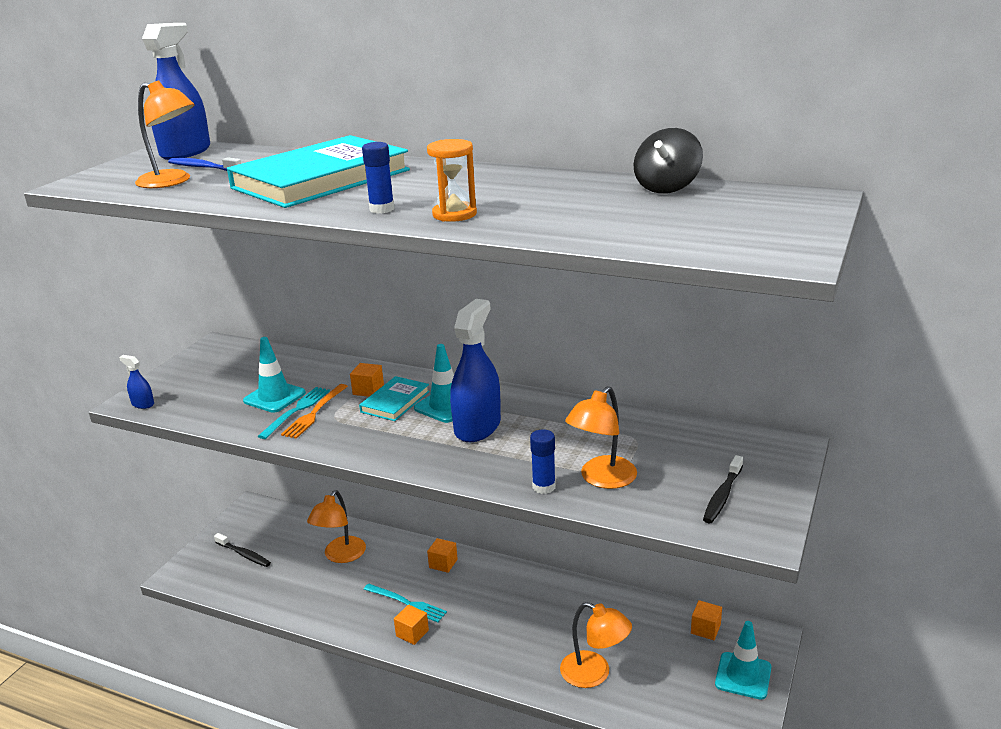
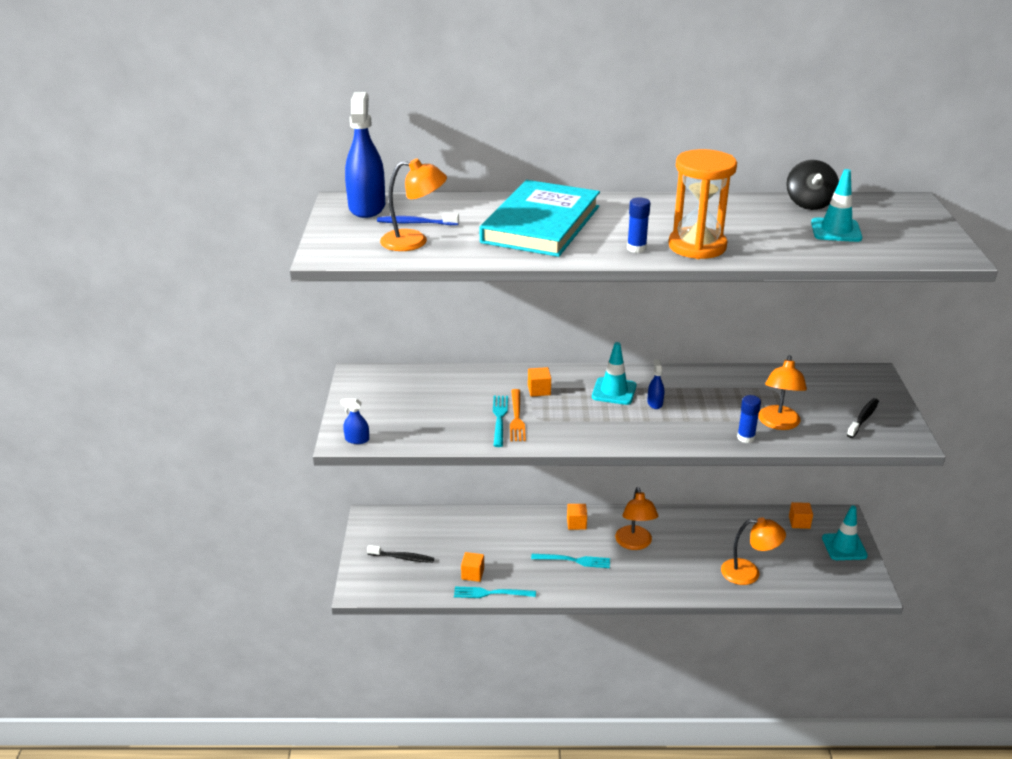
camera: 25 degrees left, 5 degrees up
(274, 397) = (467, 411): turquoise traffic cone -> turquoise traffic cone (836, 230)
(294, 615) = (491, 593): none -> turquoise fork
(340, 556) = (488, 538): orange lamp -> orange lamp (634, 543)
(395, 402) = (571, 395): turquoise book -> none
(412, 633) = (596, 581): orange cube -> orange cube (472, 574)
(454, 214) = (697, 246): orange hourglass -> orange hourglass, size x1.70
(477, 427) = (655, 403): blue spray bottle -> blue spray bottle, size x0.45
(722, 496) = (863, 418): black toothbrush -> black toothbrush turned 150 degrees counterclockwise

